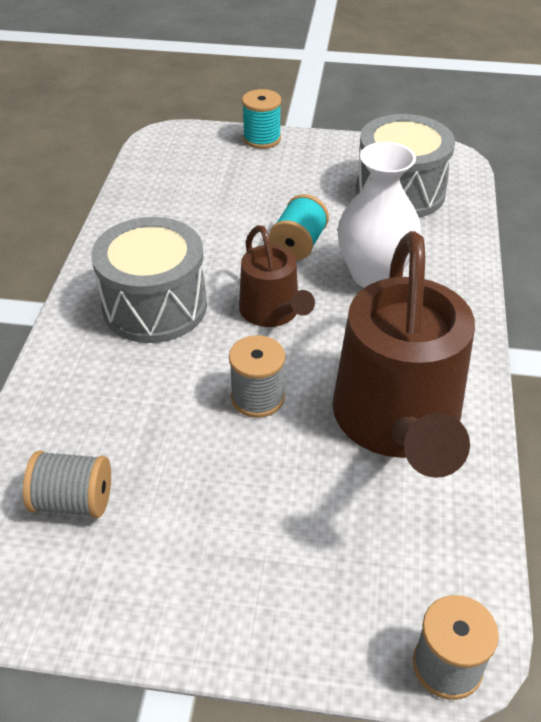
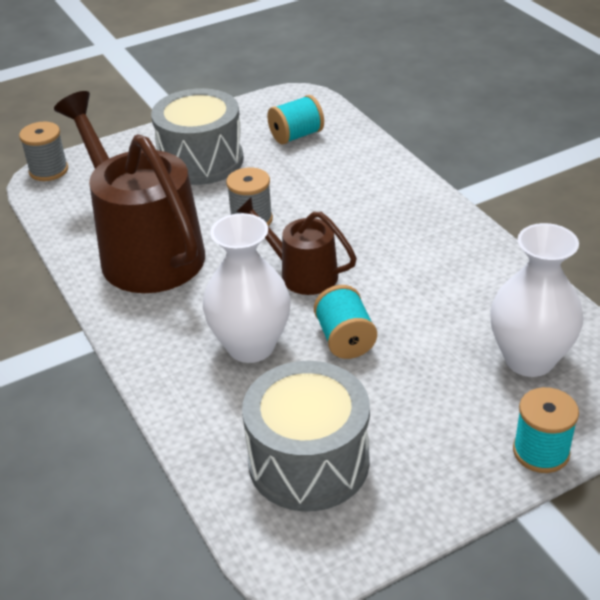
camera: 145 degrees right, 5 degrees down
(73, 501) = (296, 136): grey spool -> turquoise spool
(155, 306) = (391, 234): grey drum -> grey drum (201, 160)
(198, 176) = (529, 359): none -> white vase

